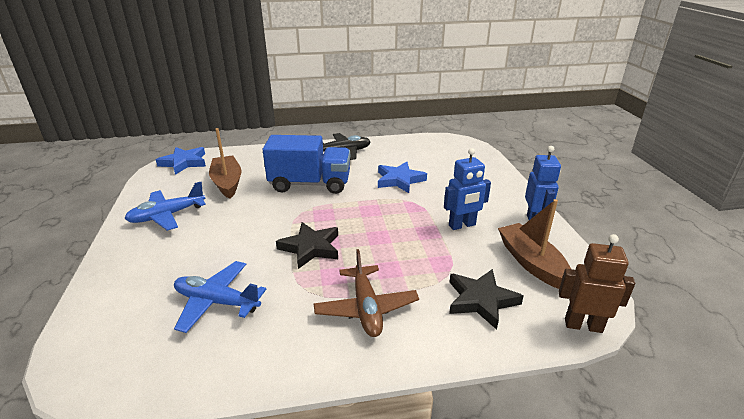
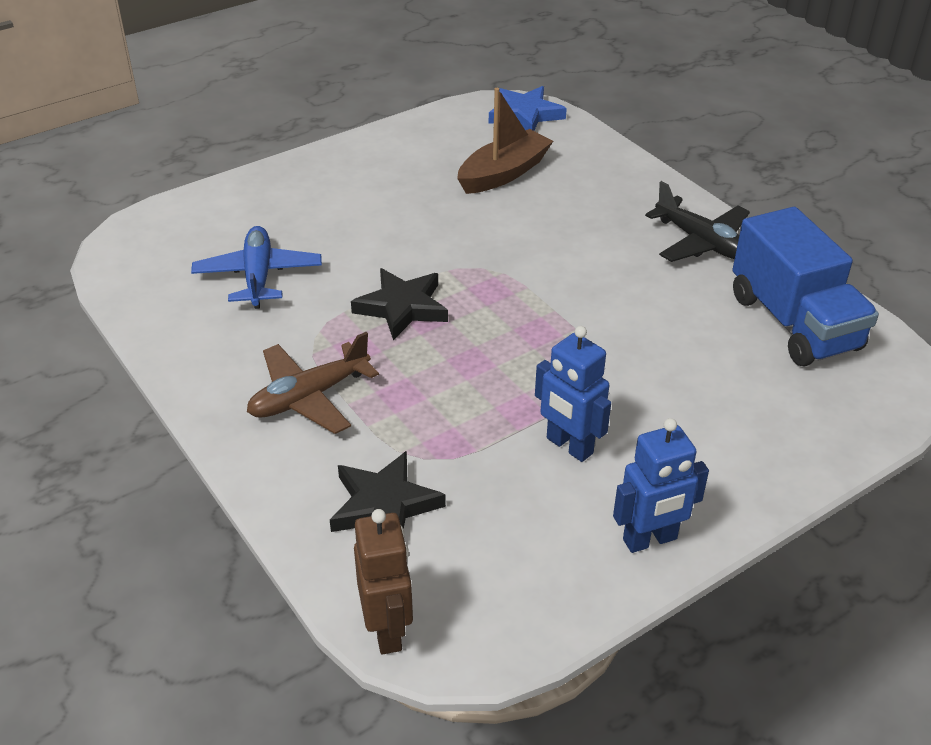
camera: 65 degrees right, 10 degrees up
(167, 215) = (391, 165): blue plane -> none
(310, 184) = (564, 247): blue truck -> blue truck (793, 322)
(399, 180) = (660, 336): blue star -> none
(531, 262) = (515, 550): brown boat -> none

